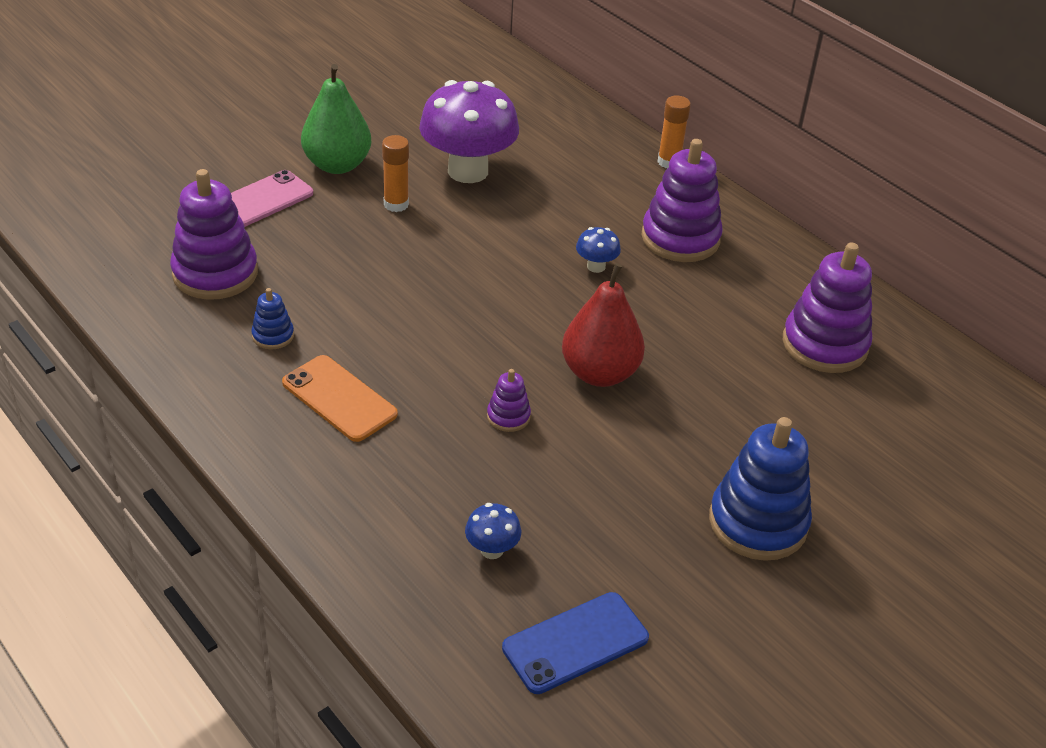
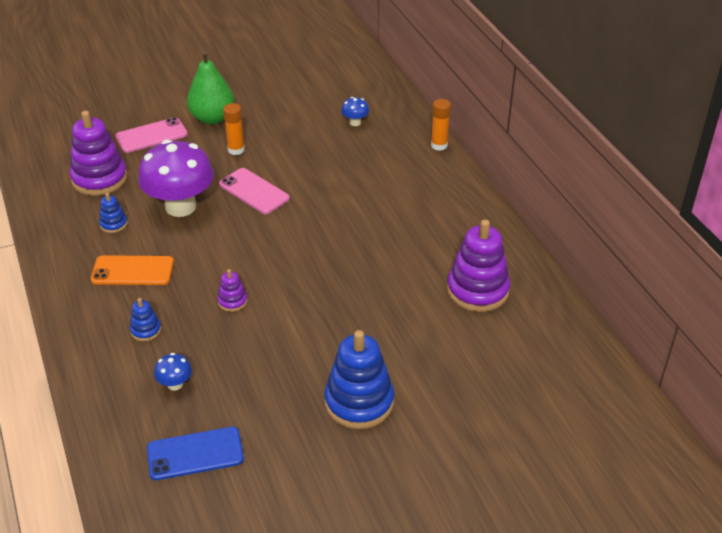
camera: 20 degrees right, 0 degrees up
(339, 398) = (132, 271): orange phone -> orange phone turned 60 degrees counterclockwise
(406, 480) = (145, 330): none -> blue stacking toy
(453, 258) = (254, 191): none -> pink phone
(468, 171) = (295, 133): purple mushroom -> purple mushroom (180, 207)
(596, 266) = (346, 211): blue mushroom -> blue mushroom (355, 122)
(599, 373) = (308, 283): red pear -> none
(680, 238) = (416, 200): purple stacking toy -> none

